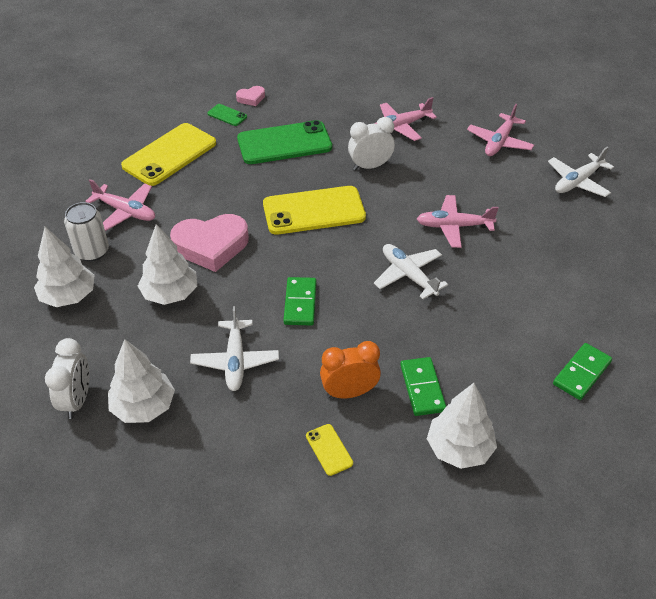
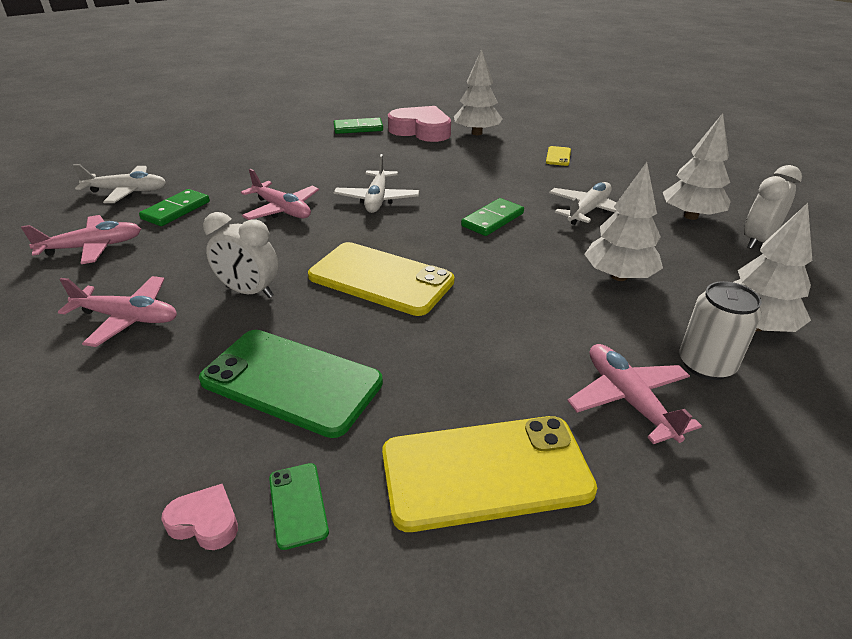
camera: 140 degrees left, 10 degrees down
(211, 246) = (535, 299): pink heart -> pink heart (421, 130)
(349, 392) = (514, 169): orange clock -> none
(422, 388) = (462, 154): green domino -> green domino (176, 210)

